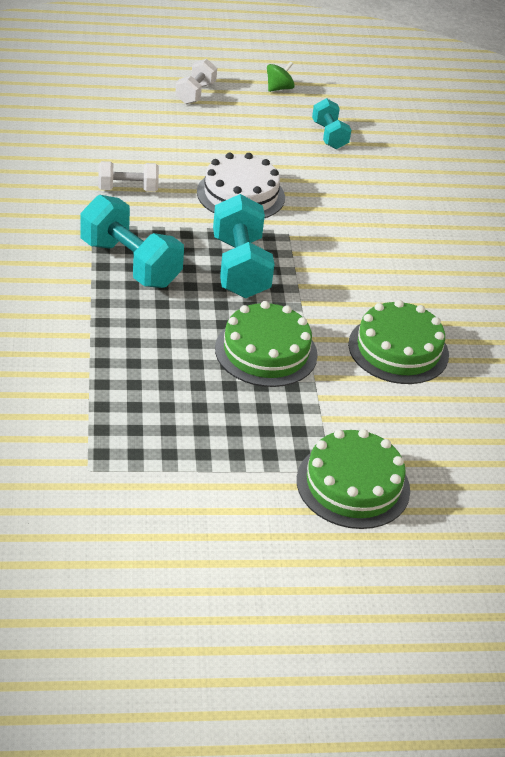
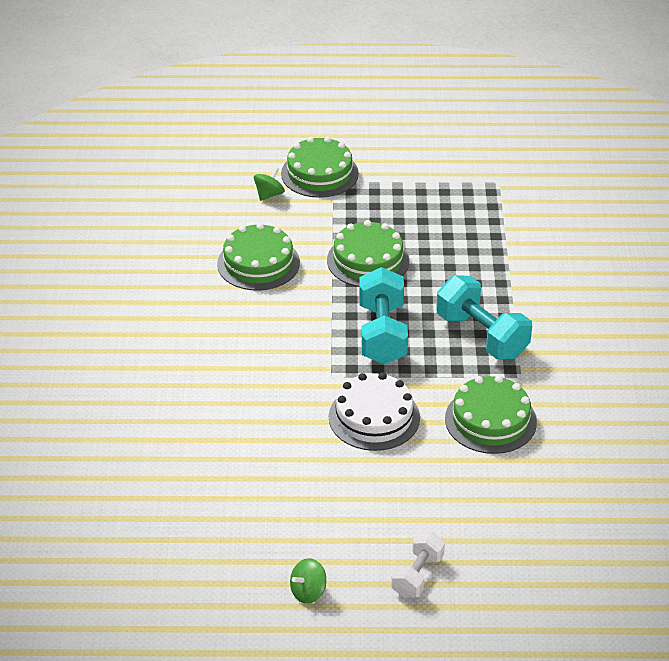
camera: 170 degrees left, 0 degrees up
(128, 189) = (490, 420): white dumbbell -> green cake
(329, 136) = (260, 508): turquoise dumbbell -> none
(414, 448) = (269, 195): none -> green spinning top

